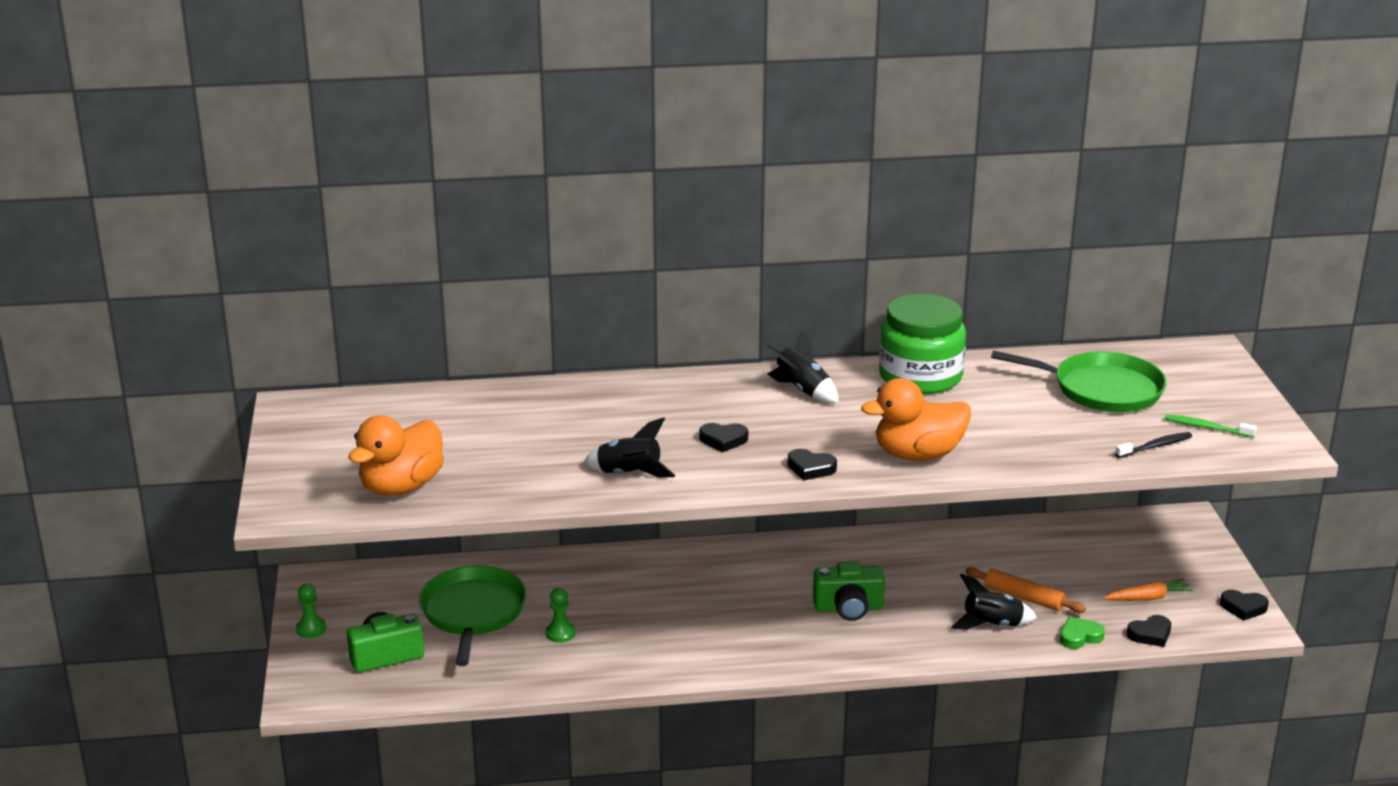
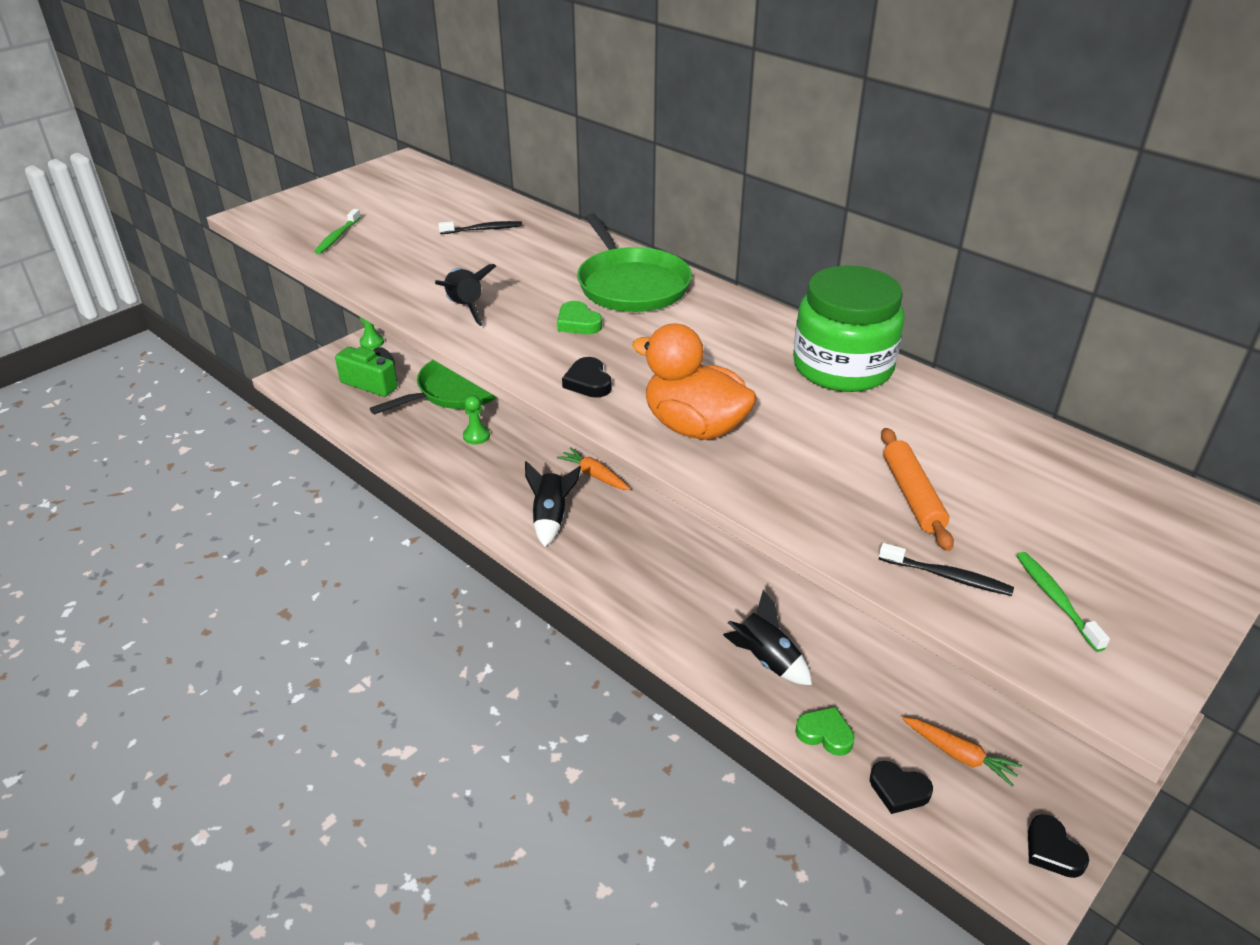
camera: 50 degrees right, 10 degrees up
(401, 487) = (337, 237): orange duck -> green toothbrush
(503, 419) = (483, 229): none -> black toothbrush
(699, 600) = (594, 475): none -> orange carrot
(723, 440) = (578, 323): black heart -> green heart
(803, 390) = (719, 322): black rocket -> black rocket (551, 518)
(848, 608) = (681, 557): green camera -> none
(1023, 597) = (837, 659): orange rolling pin -> orange rolling pin (912, 495)
(1102, 389) = (1007, 483): green pan -> green pan (631, 285)

